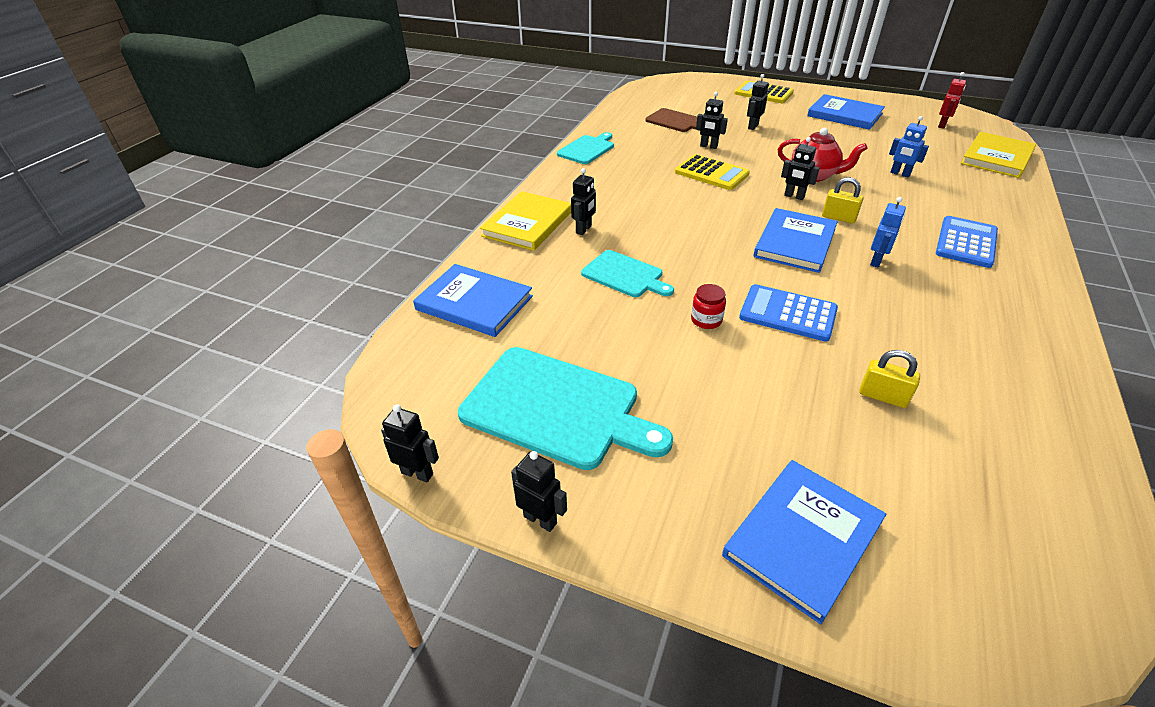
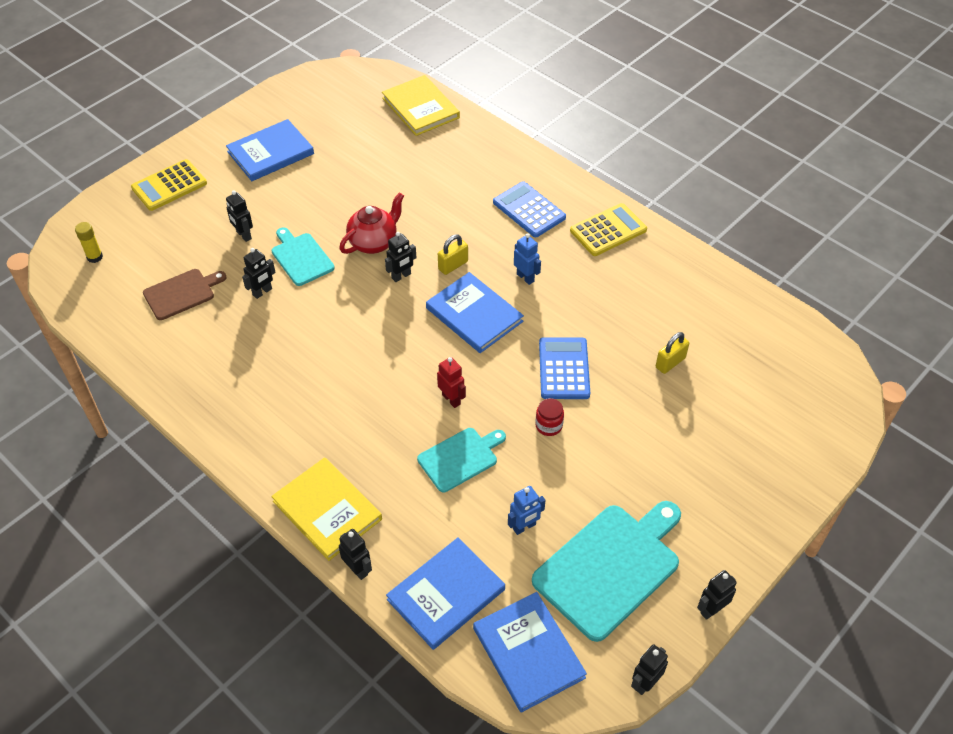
camera: 70 degrees left, 10 degrees up
(584, 229) = (366, 464): black robot -> black robot (357, 569)
(587, 149) = (193, 401): turquoise cutting board -> turquoise cutting board (301, 257)
(675, 90) = (95, 257): none -> yellow glue stick
(711, 173) = (320, 316): yellow calculator -> yellow calculator (608, 230)
(788, 313) = (564, 369): blue calculator -> blue calculator turned 135 degrees clockwise
(802, 538) = (766, 468): blue book -> blue book (528, 653)
(900, 174) = (407, 184): blue robot -> blue robot (524, 527)
(942, 125) = (341, 101): red robot -> red robot (451, 399)

